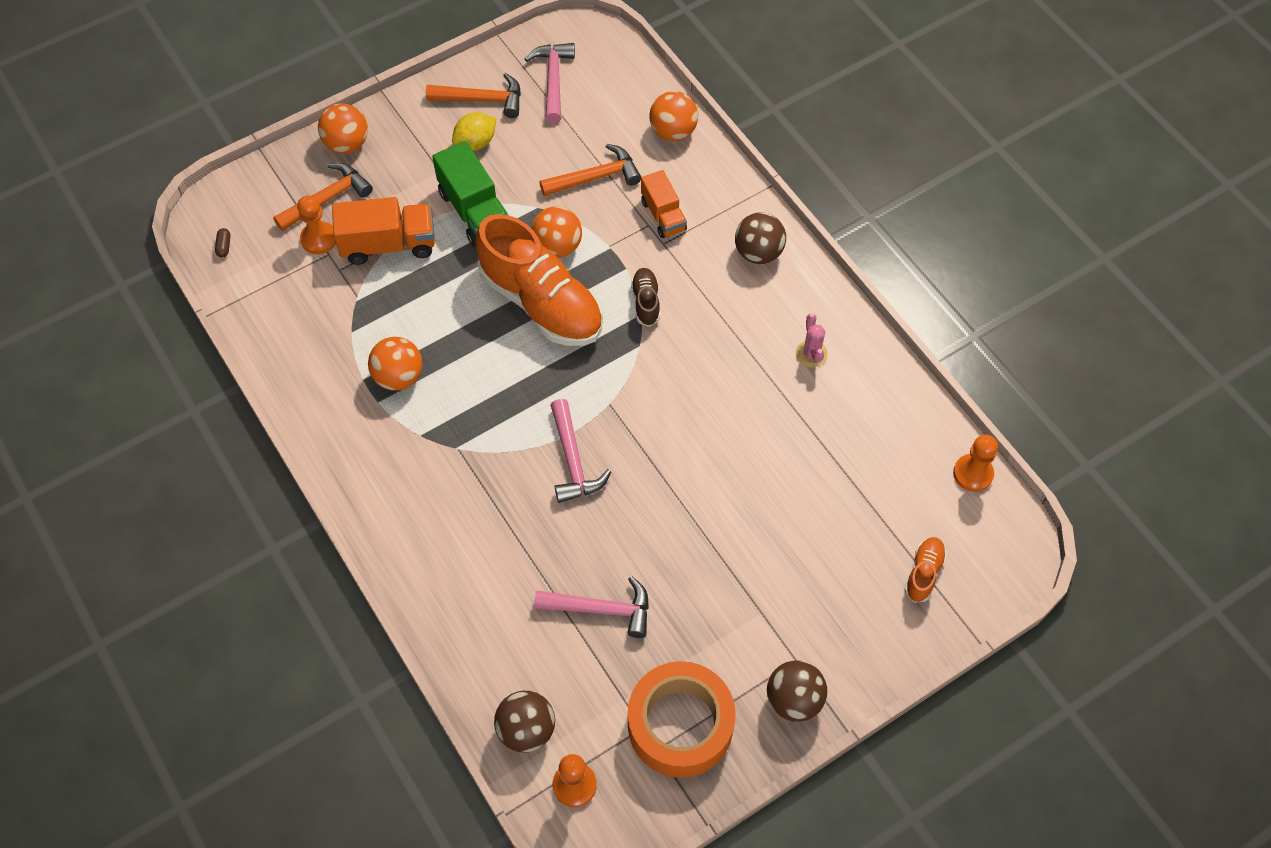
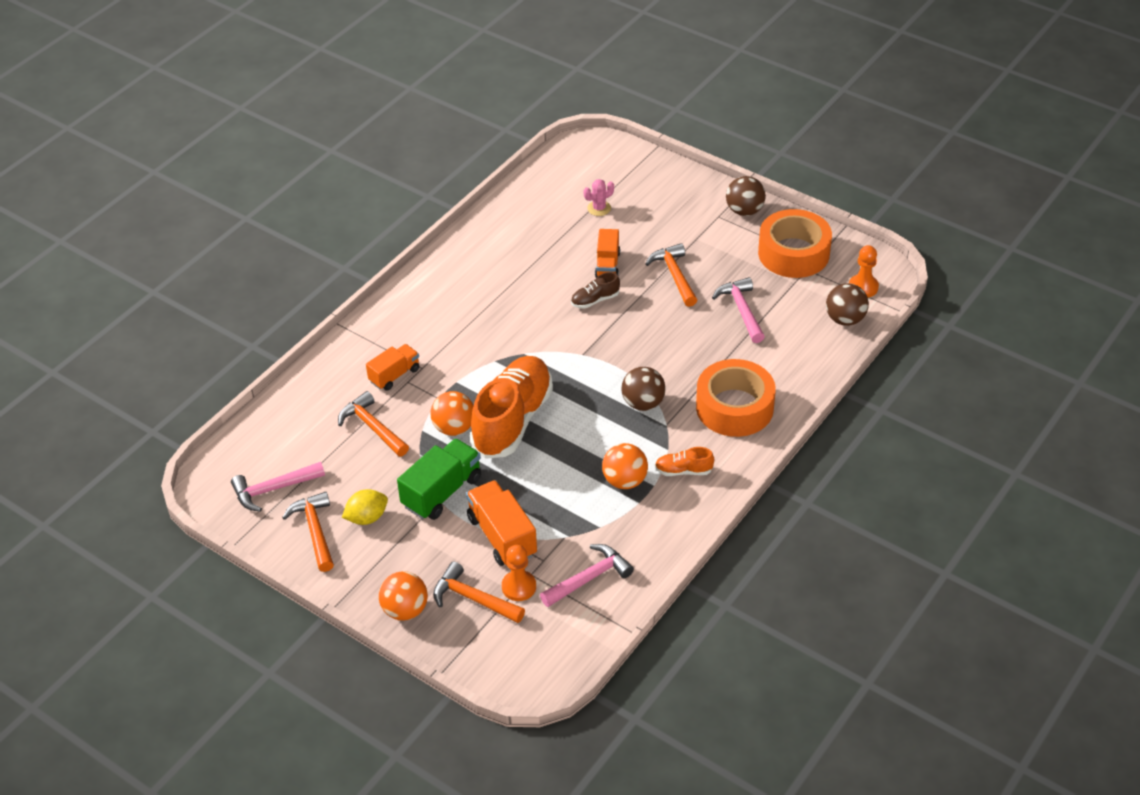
camera: 110 degrees left, 15 degrees down
(224, 246) = (559, 653): brown capsule -> none
(445, 530) = (734, 407): none -> orange tape
(475, 143) = (367, 518): yellow lemon -> yellow lemon turned 60 degrees counterclockwise
(573, 461) = (640, 358): pink hammer -> pink hammer (589, 578)
(646, 302) = (482, 361): brown shoe -> brown shoe (595, 300)
(673, 132) = (304, 394): orange ball -> none
(701, 556) = (674, 275): none -> orange hammer
(754, 486) = (607, 265): none -> orange truck
(758, 253) = (407, 313): brown ball -> brown ball (643, 403)
(811, 354) = (485, 264): pink cactus -> pink cactus (599, 208)
(923, 573) = (625, 177): orange shoe -> orange shoe (683, 471)
(973, 473) = (540, 172): orange pawn -> none

